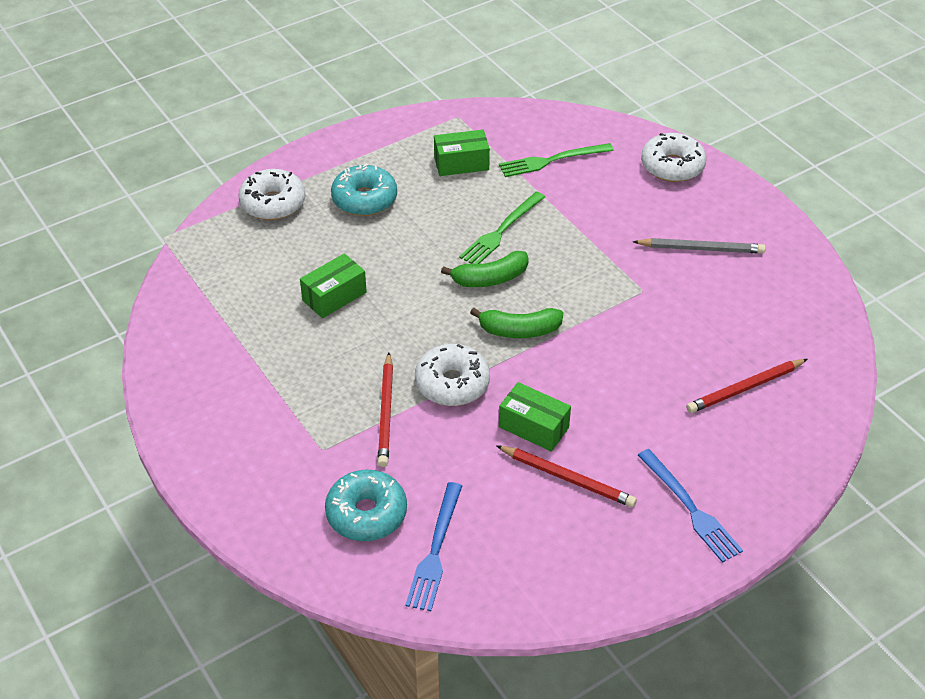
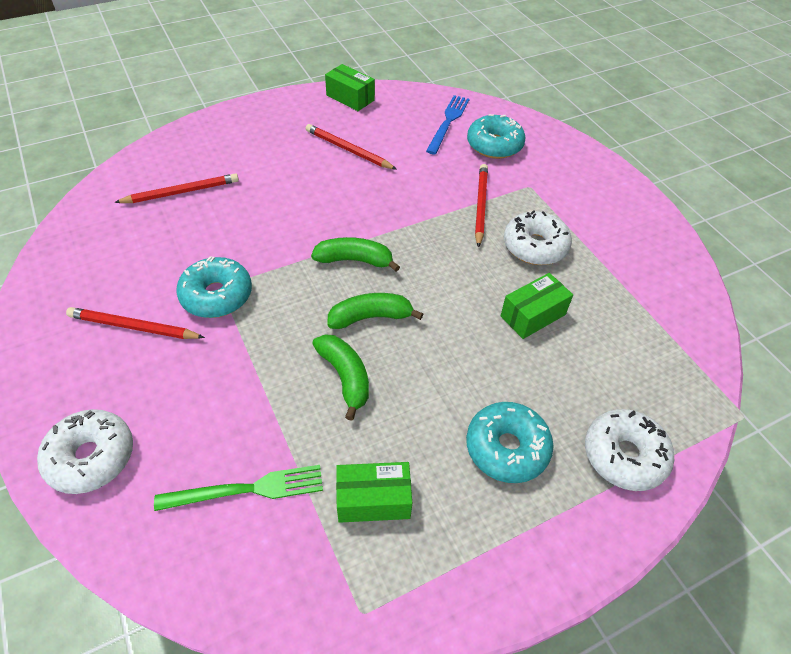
camera: 175 degrees left, 5 degrees up
(452, 383) = (423, 221): white donut -> white donut (535, 246)
(501, 231) = (345, 377): green fork -> green banana
(533, 427) = (363, 183): green box -> green box (350, 98)
(642, 282) = (217, 295): none -> turquoise donut
(690, 508) = (270, 125): blue fork -> none
(701, 249) = (134, 327): grey pencil -> red pencil

